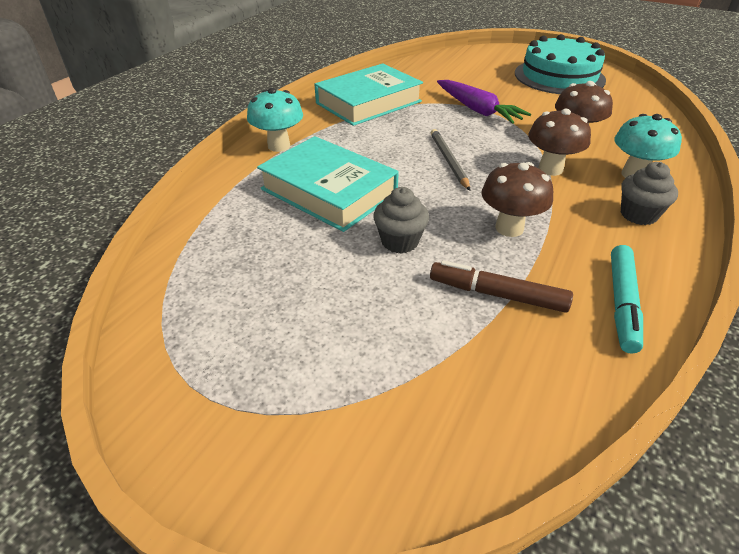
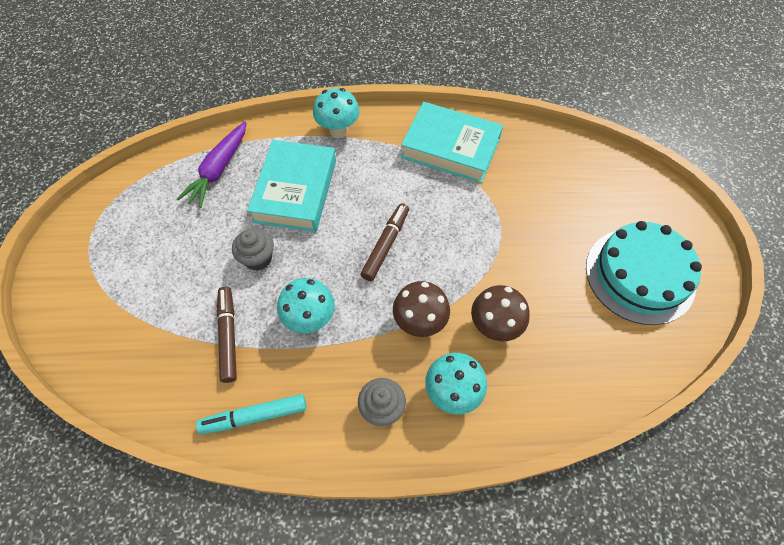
camera: 60 degrees right, 20 degrees up
(449, 161) = (385, 245): grey pencil -> brown marker
(477, 110) = (496, 231): purple carrot -> purple carrot (219, 169)
(509, 228) = (310, 319): brown mushroom -> turquoise mushroom

